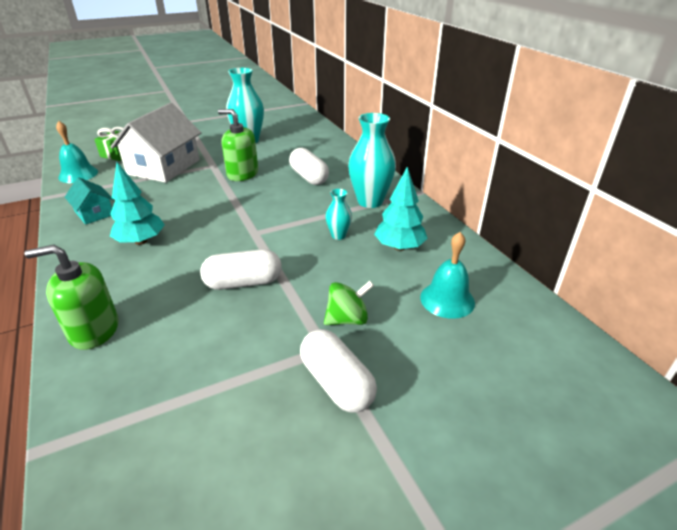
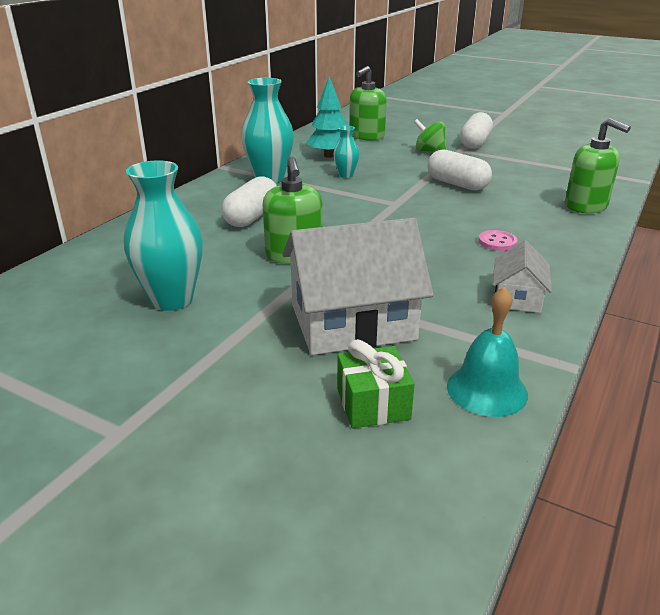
camera: 125 degrees left, 5 degrees down
(94, 213) = (517, 297): turquoise house -> white house
(141, 241) = (497, 242): turquoise tree -> pink button
(447, 299) = (366, 136): turquoise bell -> green soap dispenser

